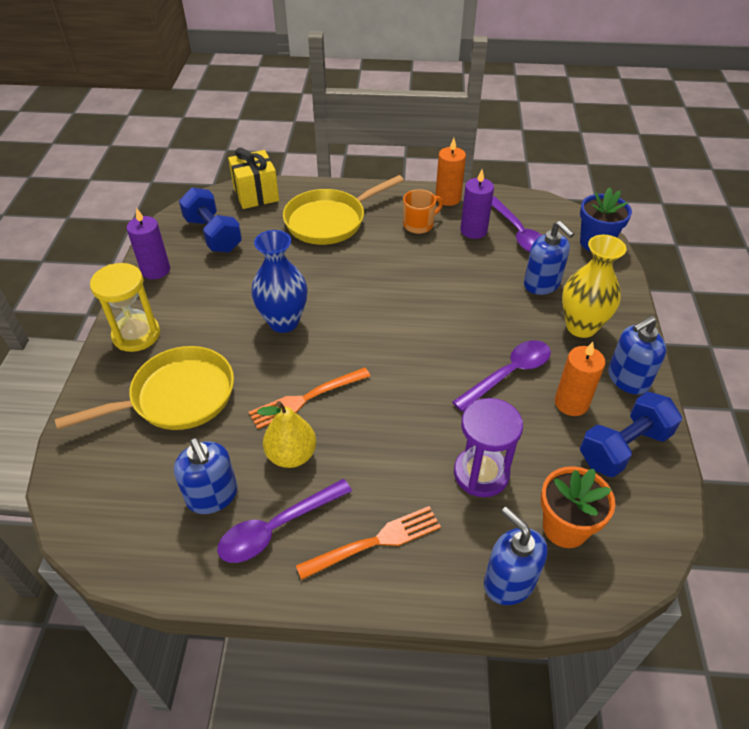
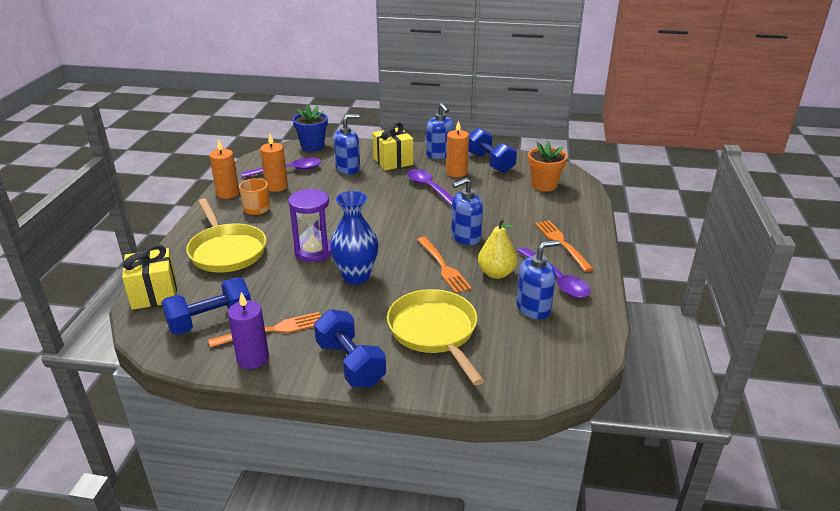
camera: 85 degrees left, 15 degrees down
(136, 335) = (350, 364): yellow hourglass -> blue dumbbell
(195, 275) = (272, 330): none -> orange fork
(473, 230) = (276, 187): purple candle -> orange candle
(481, 473) = (509, 205): purple hourglass -> purple hourglass (313, 251)
(509, 582) = (580, 204): blue soap dispenser -> blue soap dispenser (465, 237)
(581, 327) = (393, 161): yellow vase -> yellow gift

